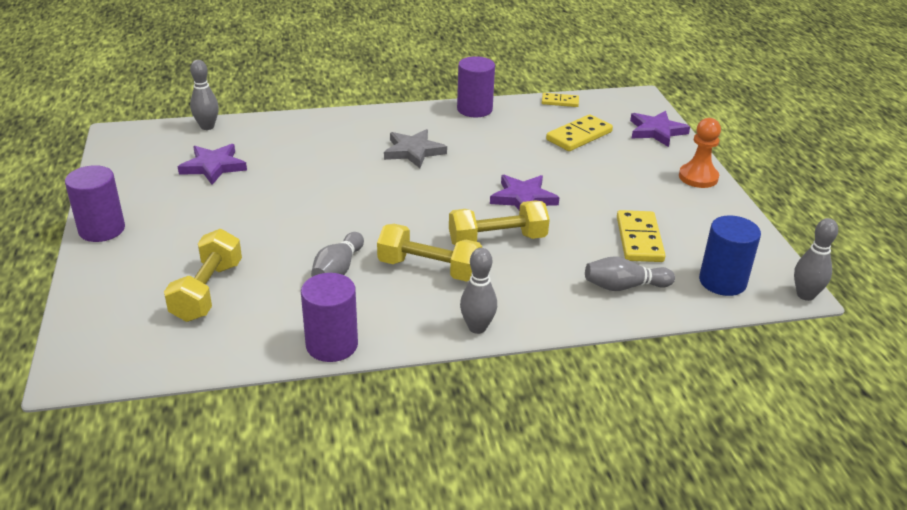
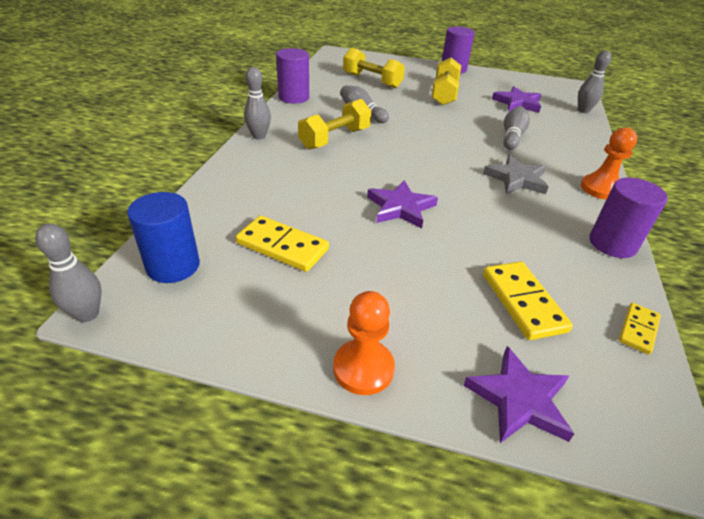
camera: 115 degrees right, 5 degrees up
(392, 114) = (600, 189): none -> orange pawn
(497, 240) = (346, 173): yellow dumbbell -> yellow dumbbell (444, 94)
(624, 286) = (231, 207): grey bowling pin -> grey bowling pin (512, 136)

